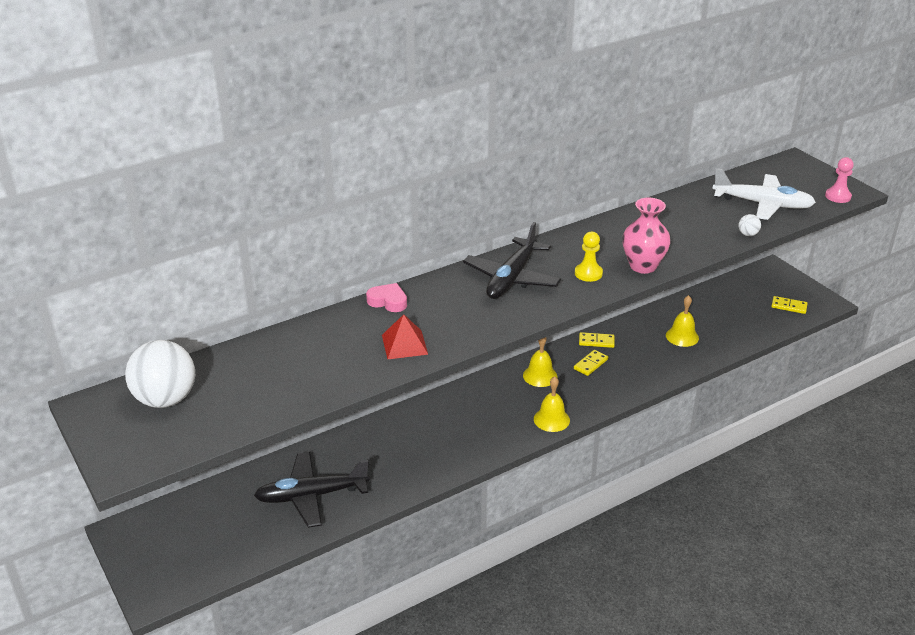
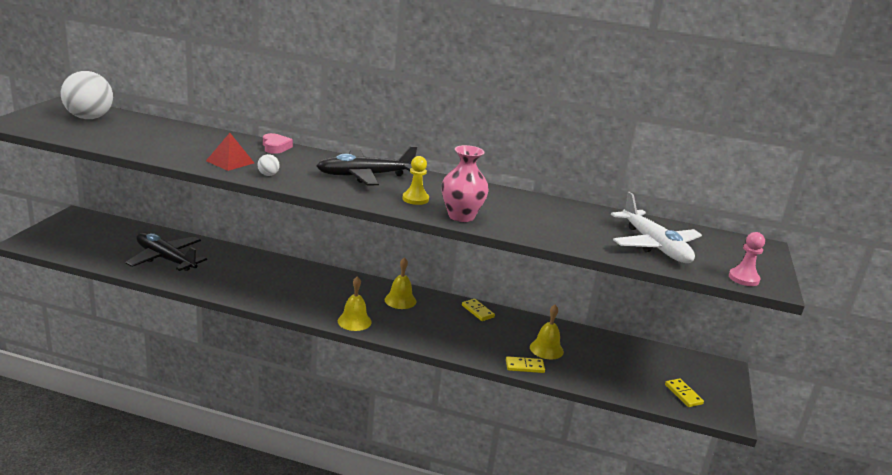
camera: 45 degrees right, 10 degrees down
(590, 364) = (445, 317): yellow domino -> yellow domino (524, 366)
(748, 234) = (591, 249): white ball -> white ball (268, 175)

